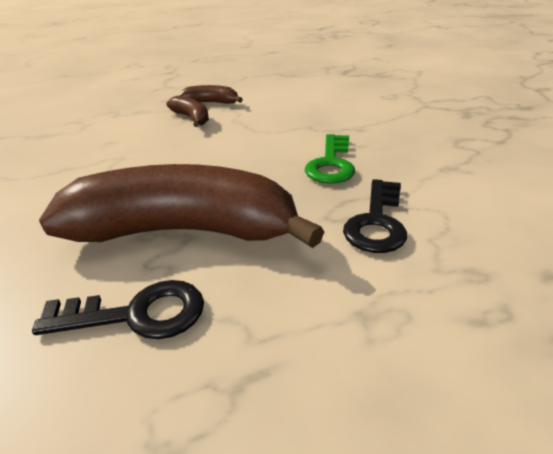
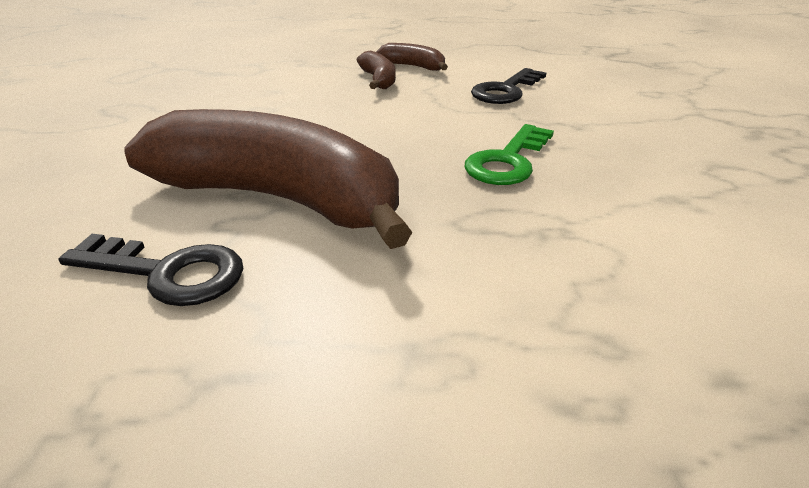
camera: 20 degrees right, 0 degrees up
(376, 222) = (515, 243): black key -> black key (505, 90)

